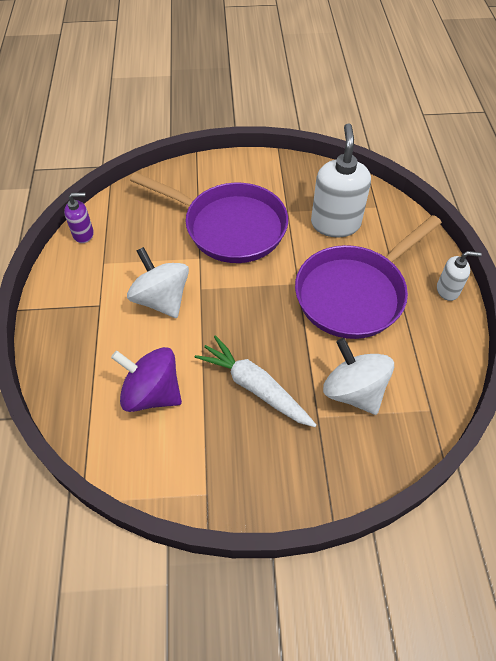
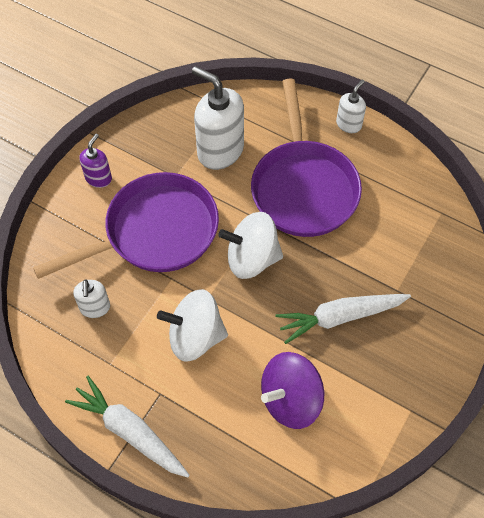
camera: 55 degrees left, 5 degrees up
(57, 304) = (130, 431): none -> white carrot
(83, 234) = (56, 362): purple soap dispenser -> purple soap dispenser (98, 178)
(141, 230) = (95, 308): none -> white soap dispenser
(353, 391) = (392, 251): white spinning top -> white spinning top (252, 258)

